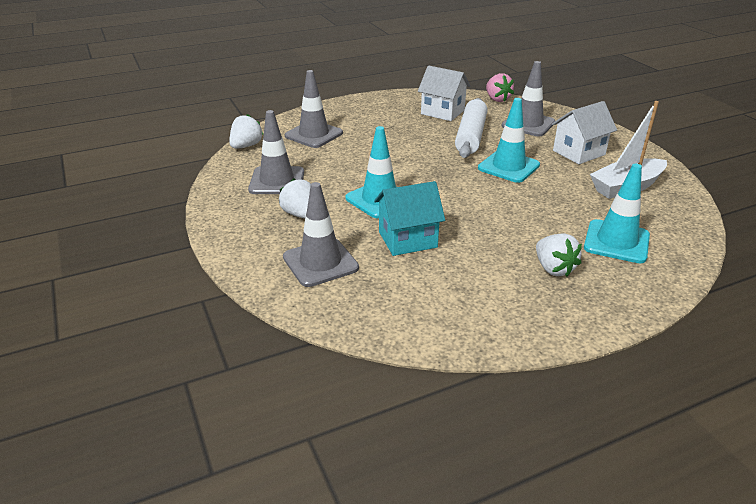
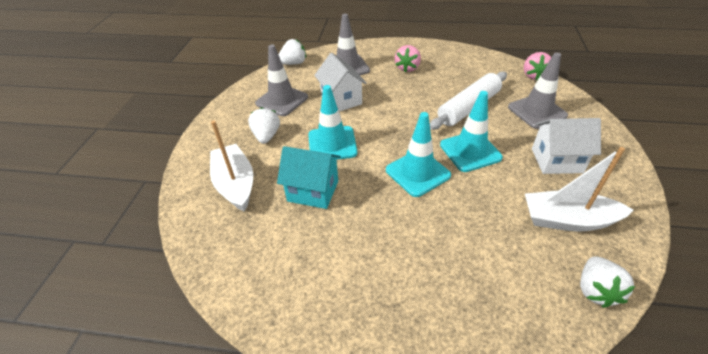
camera: 35 degrees right, 10 degrees up
(320, 262) = (235, 184): grey traffic cone -> white boat
(377, 120) = (407, 68): none -> pink strawberry
(442, 112) = (469, 75): white house -> white house (341, 100)
(553, 268) = (397, 279): white strawberry -> white strawberry (595, 290)
(616, 242) = (489, 279): turquoise traffic cone -> turquoise traffic cone (417, 173)

